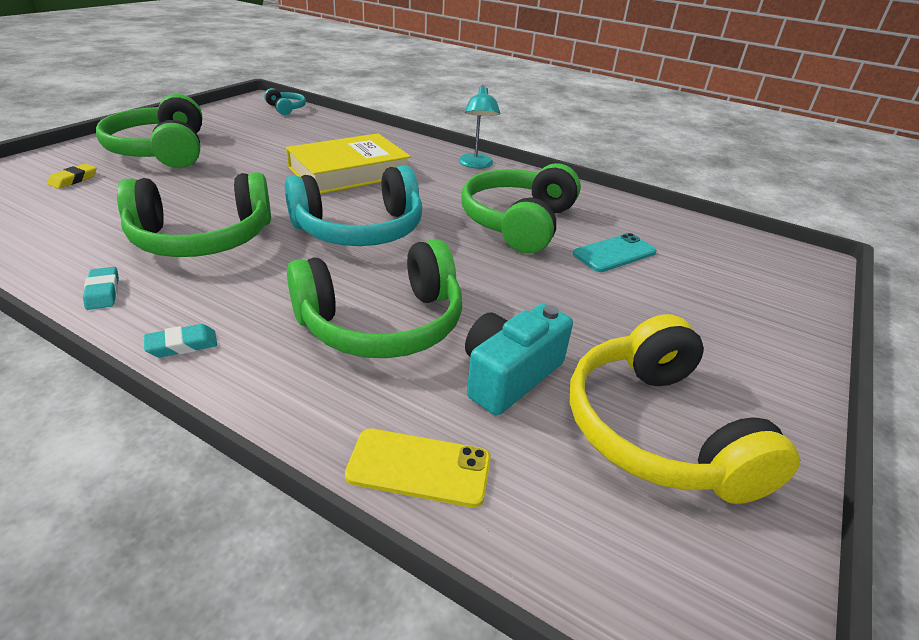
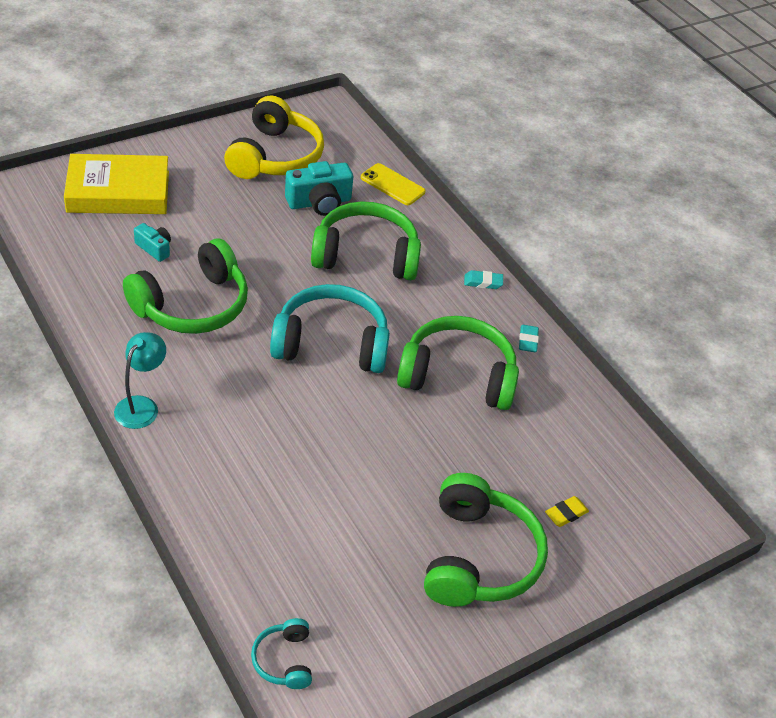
camera: 155 degrees left, 10 degrees up
(349, 172) = (290, 437): yellow book -> yellow book (118, 191)
(614, 253) = (154, 248): turquoise phone -> turquoise camera

